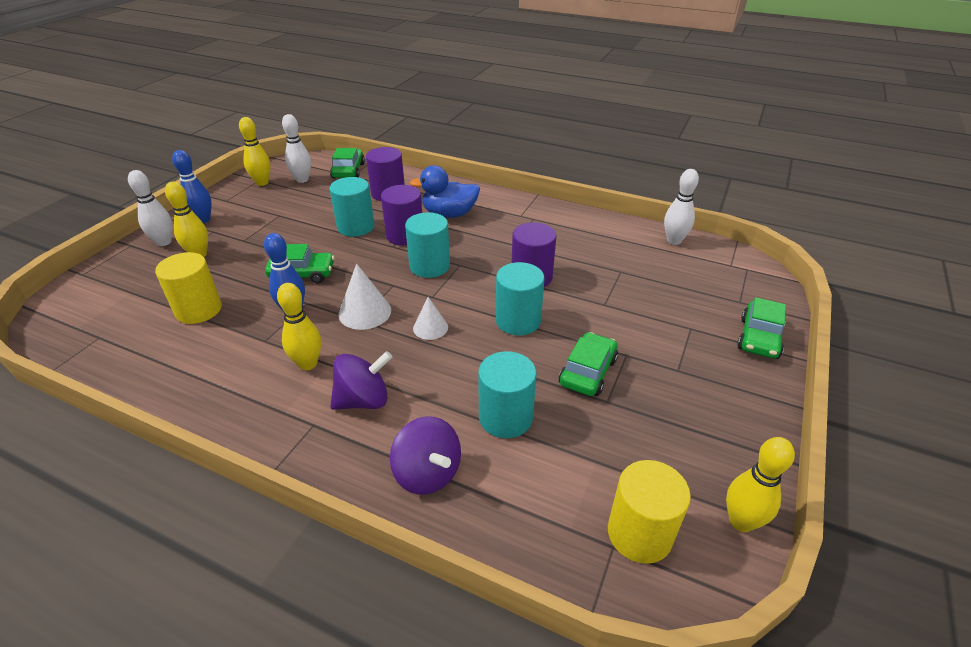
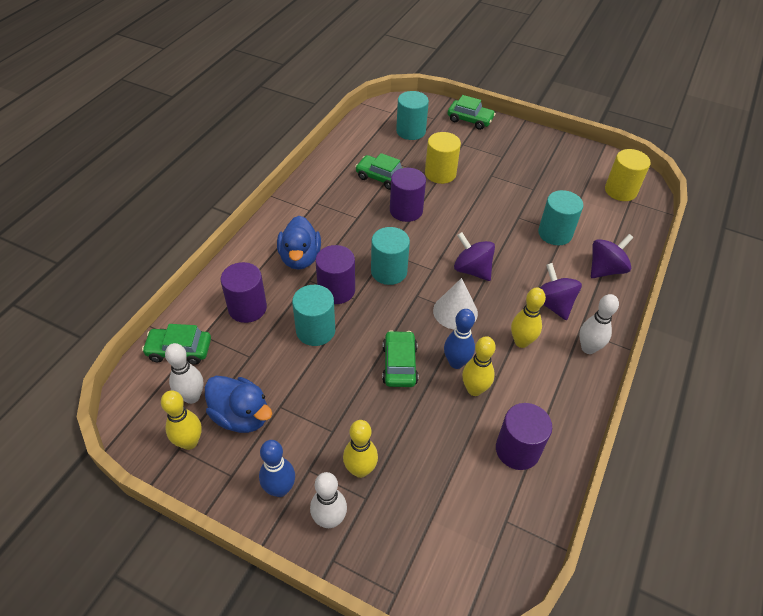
camera: 90 degrees left, 10 degrees up
(168, 350) = (517, 450): none -> purple cylinder
(198, 310) = (458, 441): yellow cylinder -> yellow cylinder (440, 173)
(276, 200) = (241, 416): none -> blue duck
(430, 327) = (472, 270): white cone -> purple spinning top
(518, 321) = (460, 222): turquoise cylinder -> turquoise cylinder (411, 131)
(588, 372) = (509, 194): green car -> green car (381, 177)
(674, 241) = (359, 131): white bowling pin -> white bowling pin (588, 348)
(741, 521) = (604, 157): yellow bowling pin -> yellow bowling pin (474, 389)

